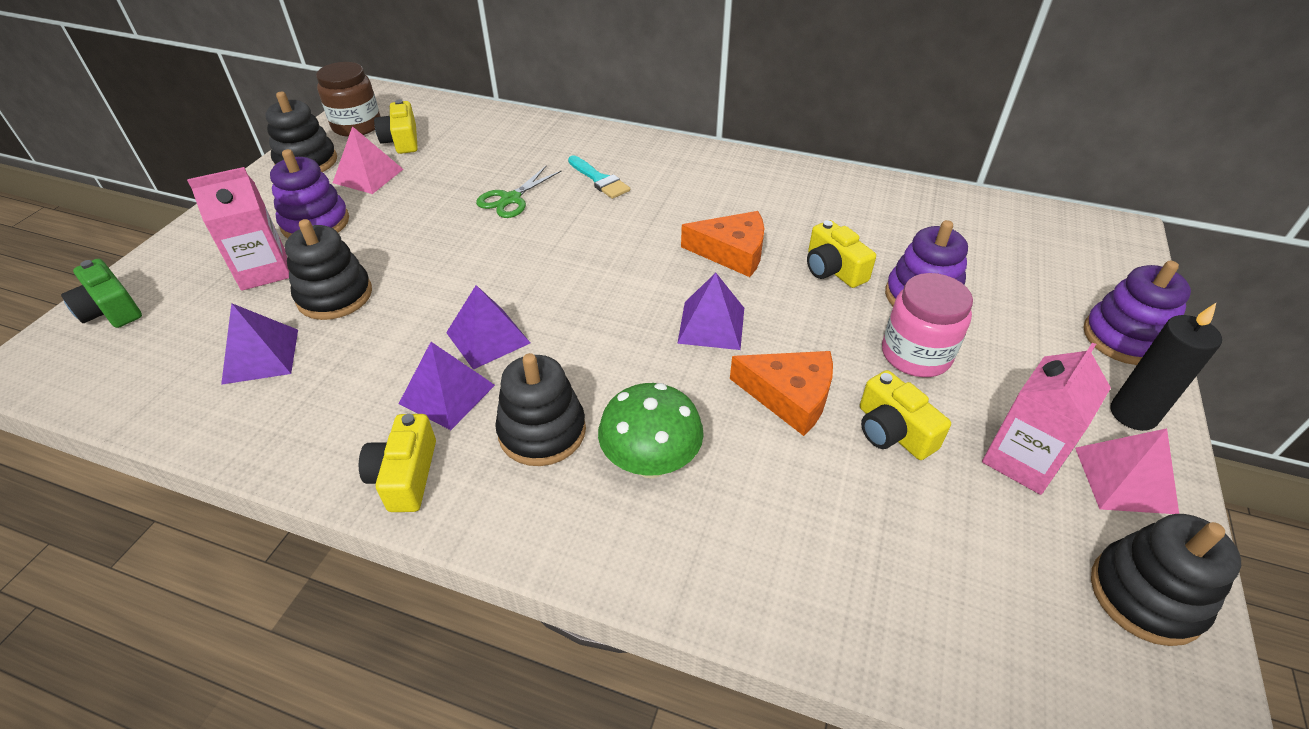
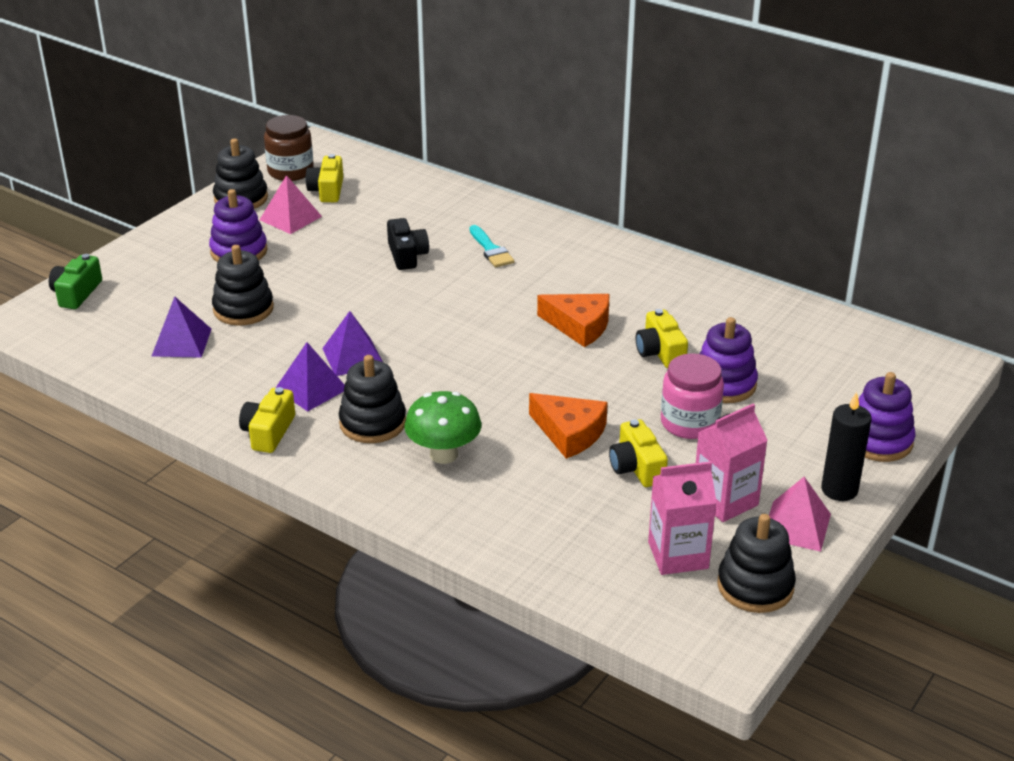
camera: 15 degrees right, 10 degrees down
(111, 309) = (76, 293): green camera -> green camera turned 45 degrees clockwise
(264, 271) = (192, 282): pink carton -> pink carton (678, 555)
(511, 199) = (407, 255): green scissors -> black camera
(711, 325) = (533, 376): purple pyramid -> none

